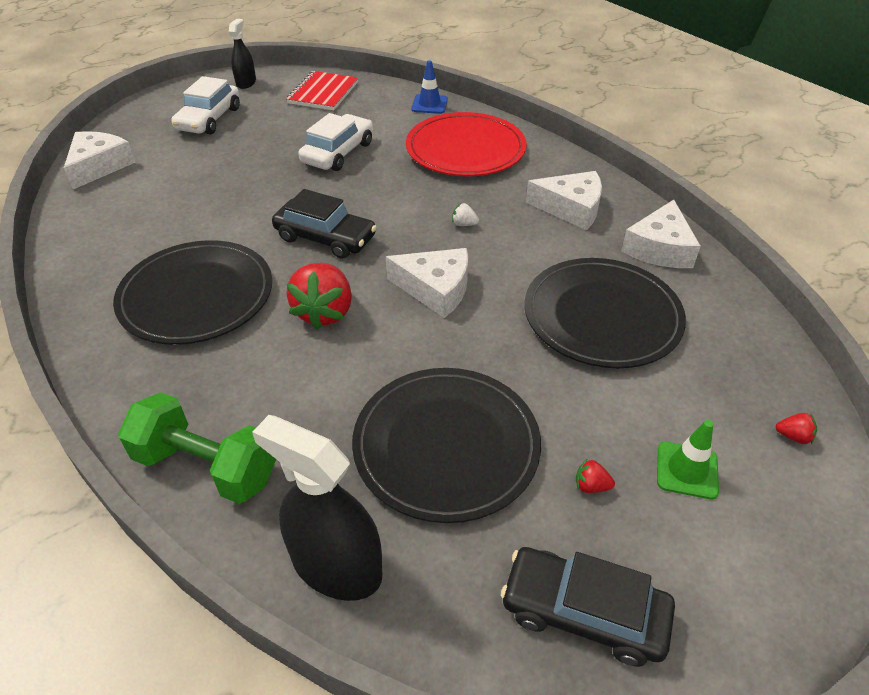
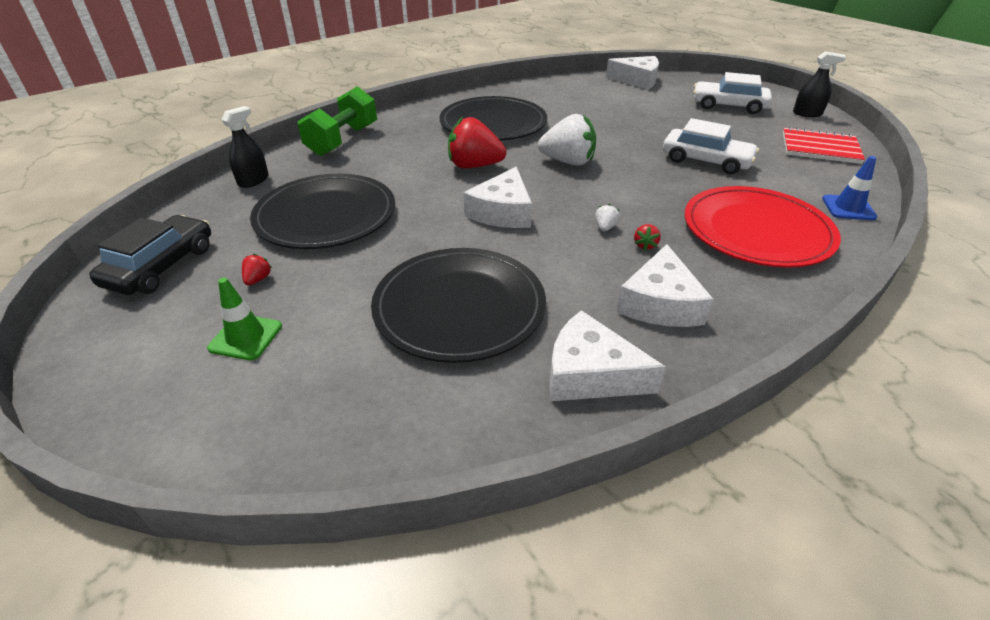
camera: 90 degrees right, 5 degrees down
(325, 238) = (568, 162): black car -> white strawberry
(336, 566) = (253, 180): black spray bottle -> black spray bottle, size x0.57
(793, 436) = (247, 431): red strawberry -> red strawberry (645, 245)

